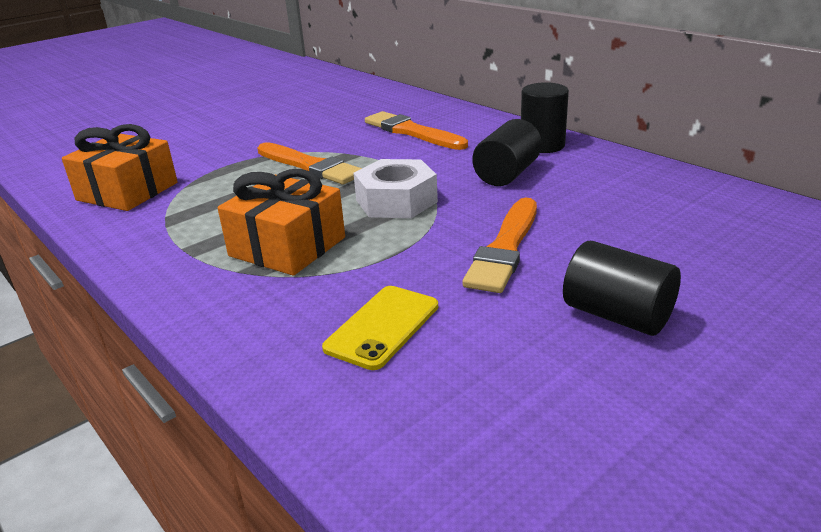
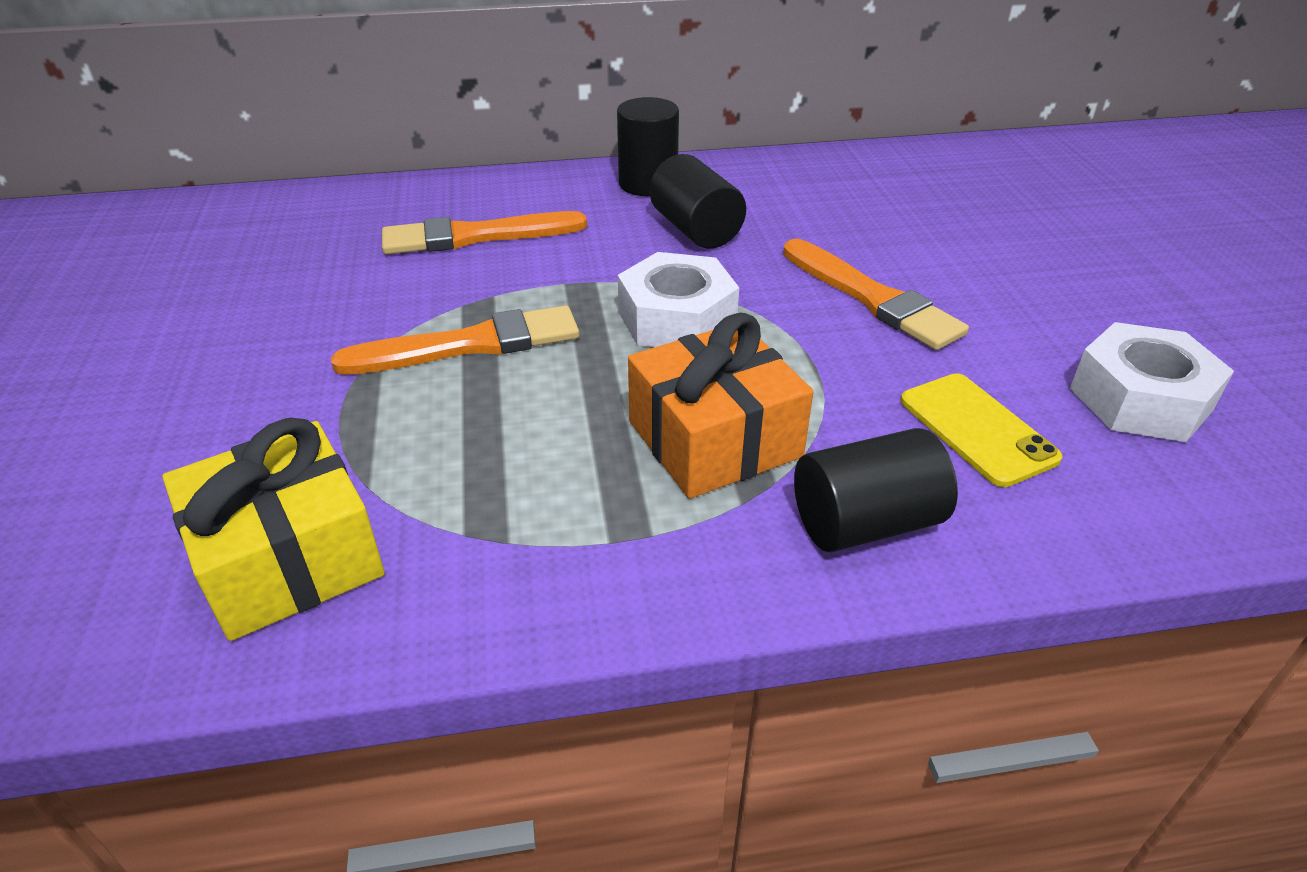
camera: 60 degrees left, 10 degrees up
(127, 191) = (289, 559): orange gift -> yellow gift
(506, 393) = (1140, 399): none -> white nut
(617, 315) = (1047, 295): black cylinder -> black cylinder (865, 523)

